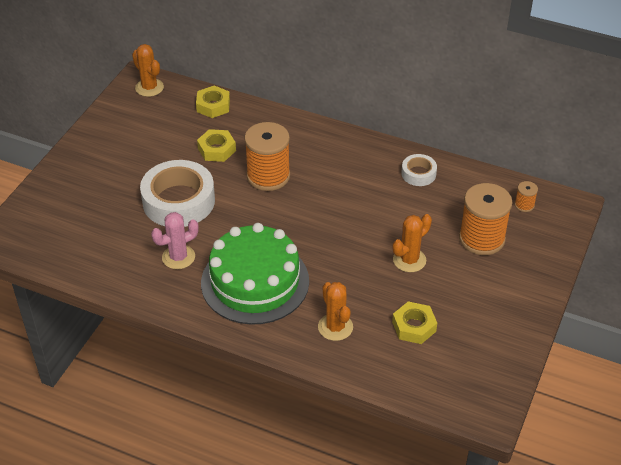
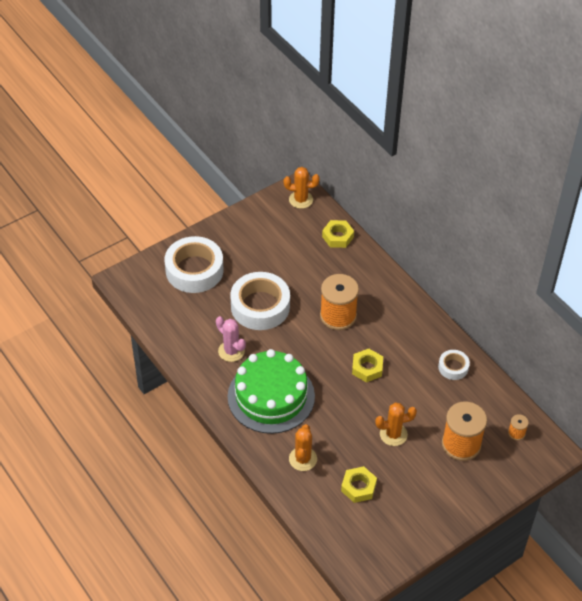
camera: 30 degrees right, 5 degrees up
(79, 196) = (194, 270): none -> white tape
(149, 88) = (301, 200): orange cactus -> orange cactus turned 75 degrees counterclockwise
(178, 257) = (231, 351): pink cactus -> pink cactus turned 45 degrees clockwise
(216, 149) = (315, 276): yellow nut -> yellow nut (367, 368)

